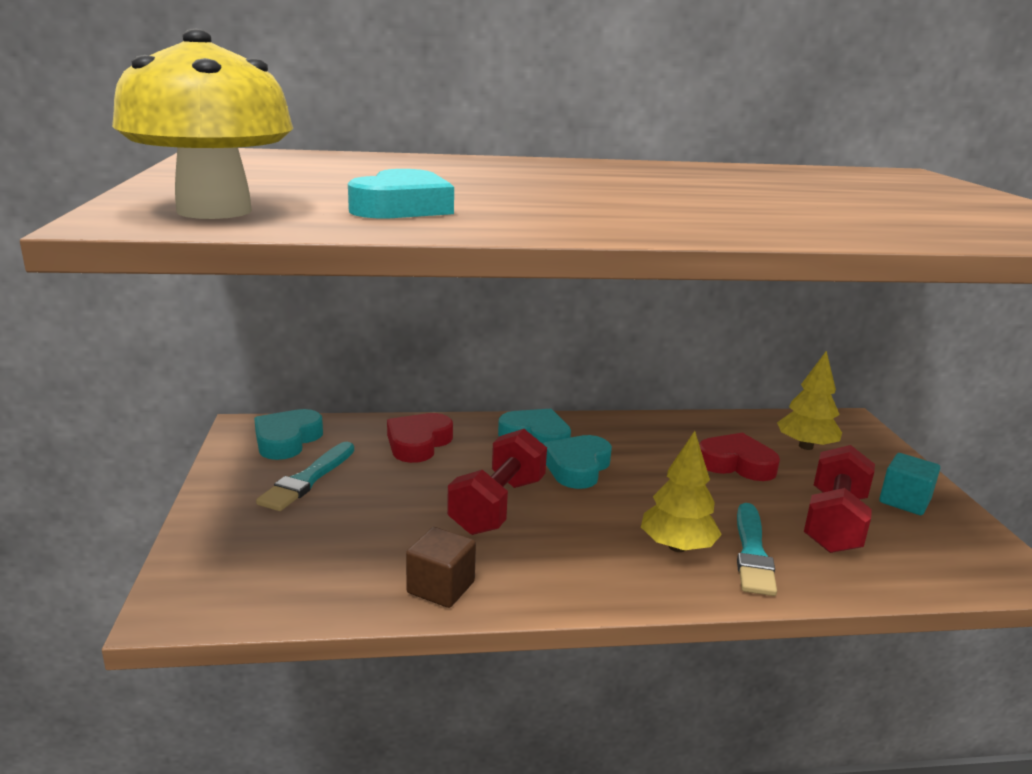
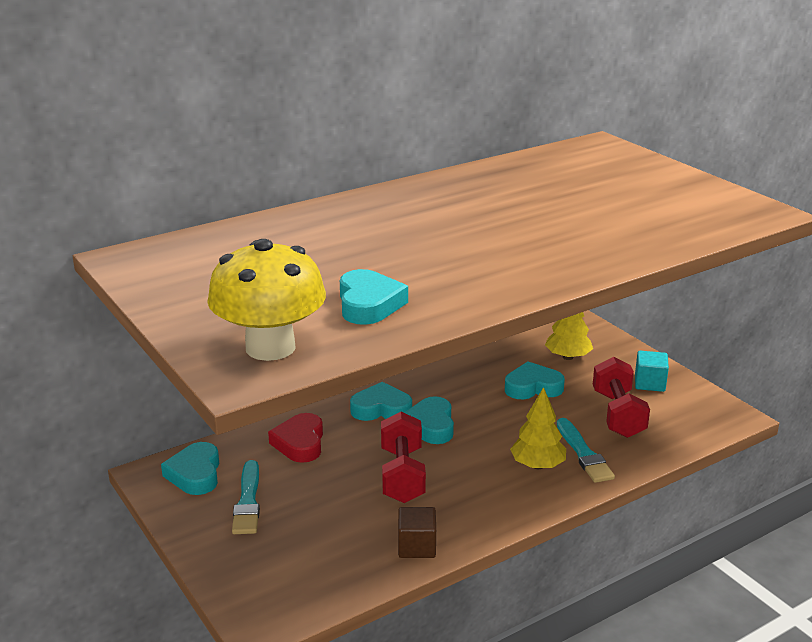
camera: 25 degrees left, 5 degrees up
(736, 464) = (533, 387): red heart -> turquoise heart

